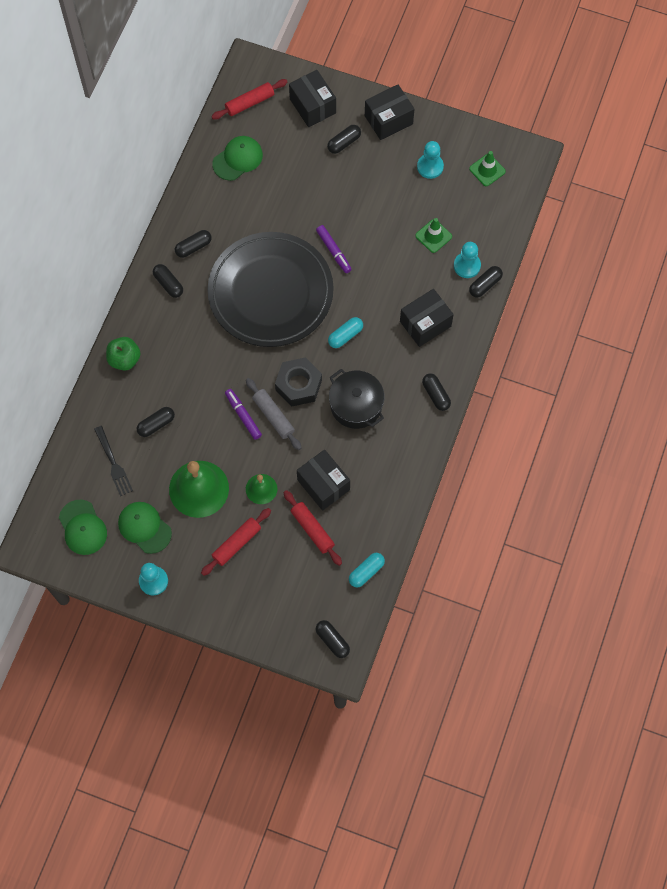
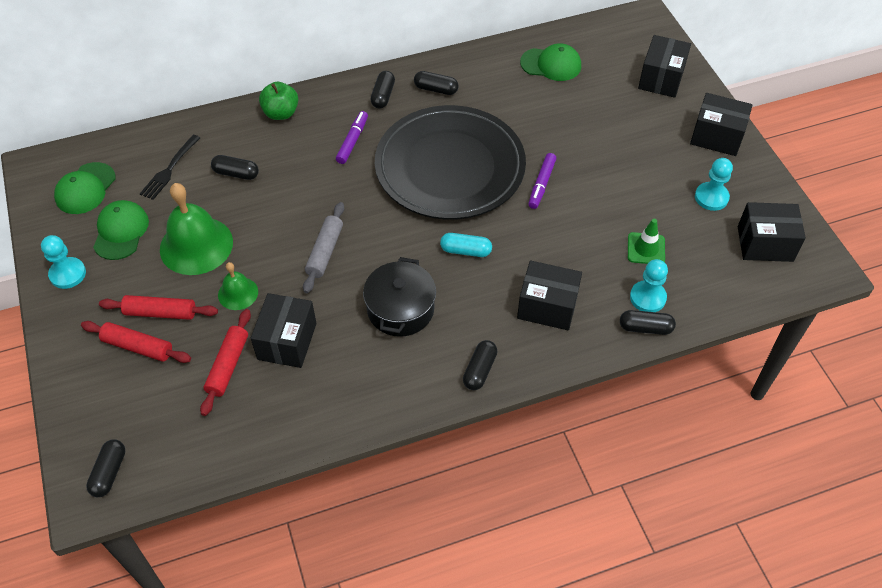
camera: 50 degrees right, 15 degrees down
(243, 416) = (303, 229): purple marker -> purple marker (352, 141)
(249, 103) = (611, 39): red rolling pin -> red rolling pin (138, 347)
(298, 385) = (377, 249): black nut -> none
(344, 143) = (654, 121): black capsule -> none
(366, 572) = (217, 448): turquoise capsule -> none
(487, 170) = (765, 243): green traffic cone -> black box

